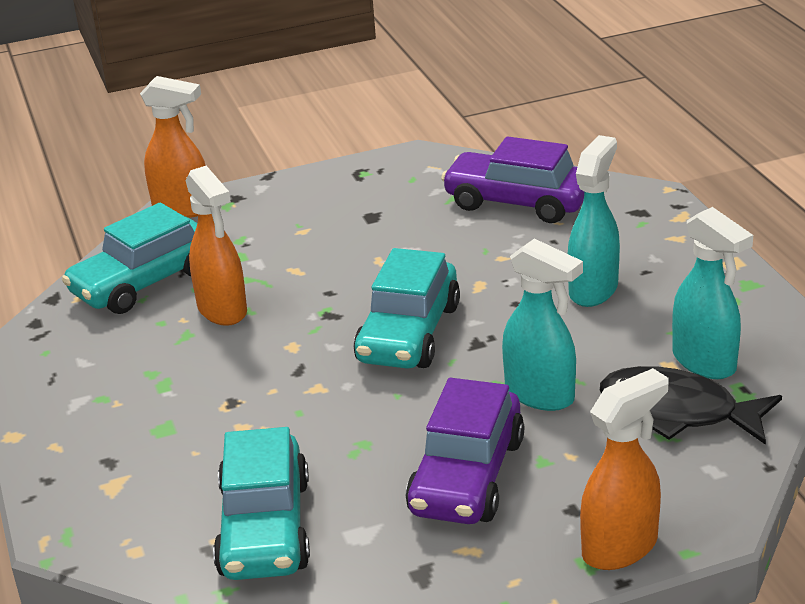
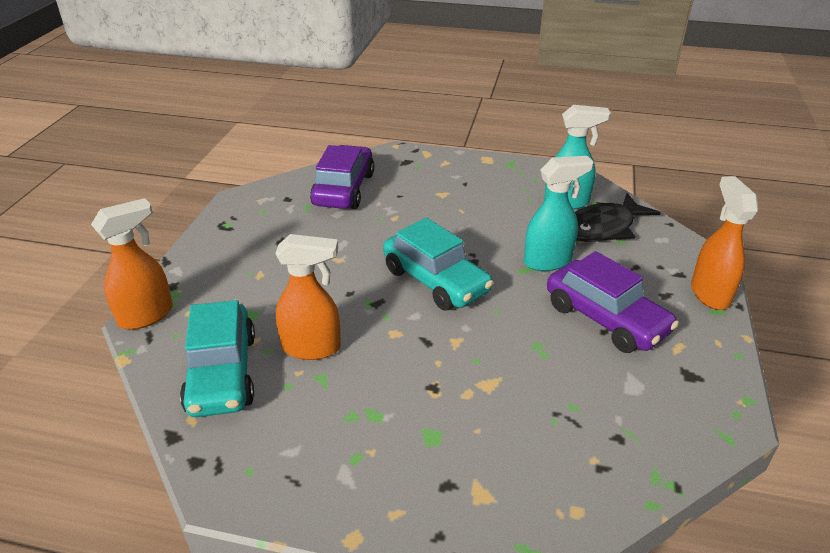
camera: 60 degrees left, 5 degrees up
(264, 528) = (597, 427): turquoise car -> none
(517, 202) = (344, 189): purple car -> purple car turned 135 degrees clockwise
(593, 289) = (464, 204): turquoise spray bottle -> none

